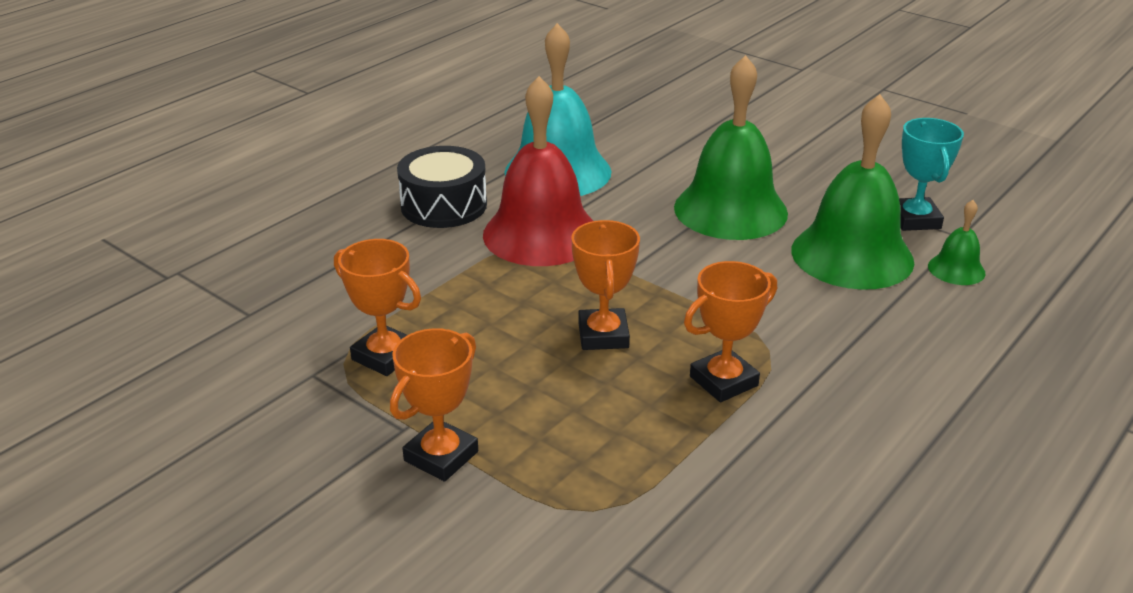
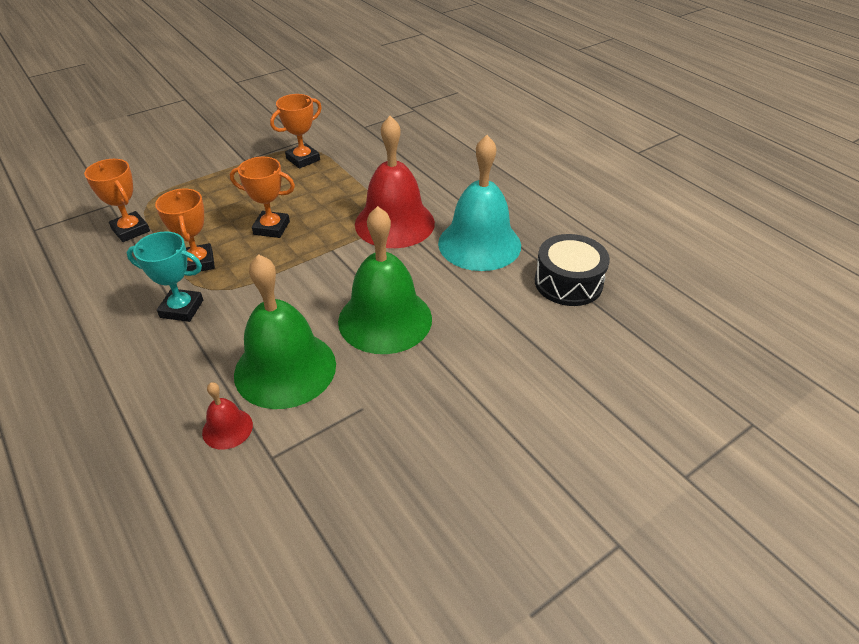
camera: 105 degrees right, 10 degrees up
(441, 456) = (217, 167): orange trophy -> orange trophy (131, 230)
(444, 205) = (449, 191): black drum -> black drum (568, 282)
(915, 219) = (313, 435): turquoise trophy -> turquoise trophy (182, 309)
(956, 269) = (227, 428): green bell -> red bell

